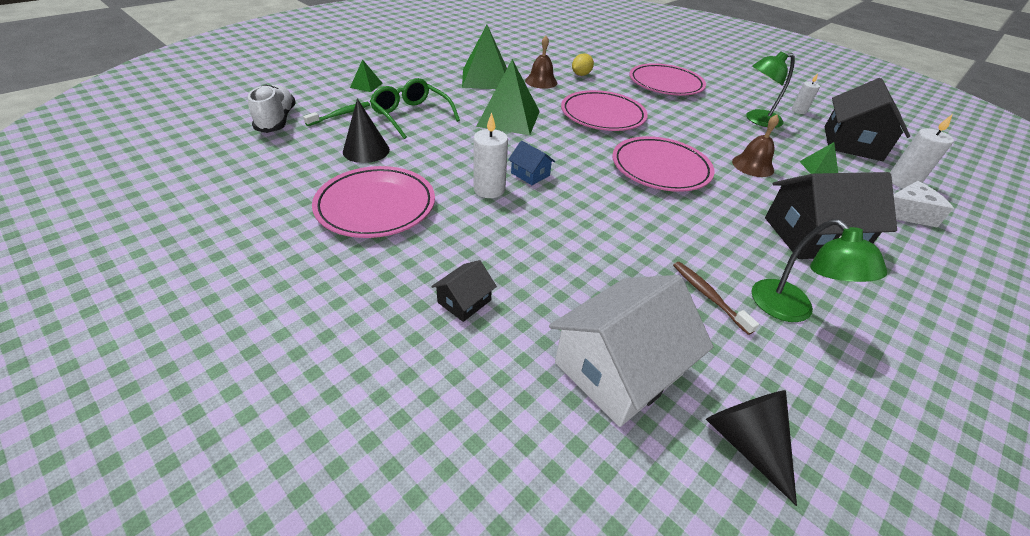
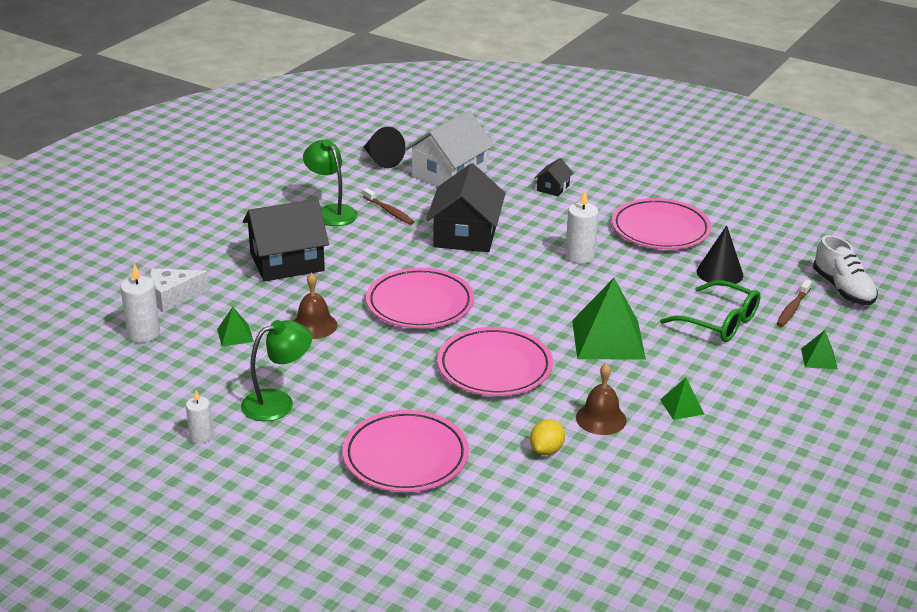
camera: 170 degrees right, 10 degrees down
(340, 114) = (792, 308): green toothbrush -> brown toothbrush
(486, 78) = (682, 407): green pyramid -> green pyramid, size x0.47
(530, 174) = (550, 276): blue house -> none
(852, 143) = (161, 384): black house -> black house (465, 234)

